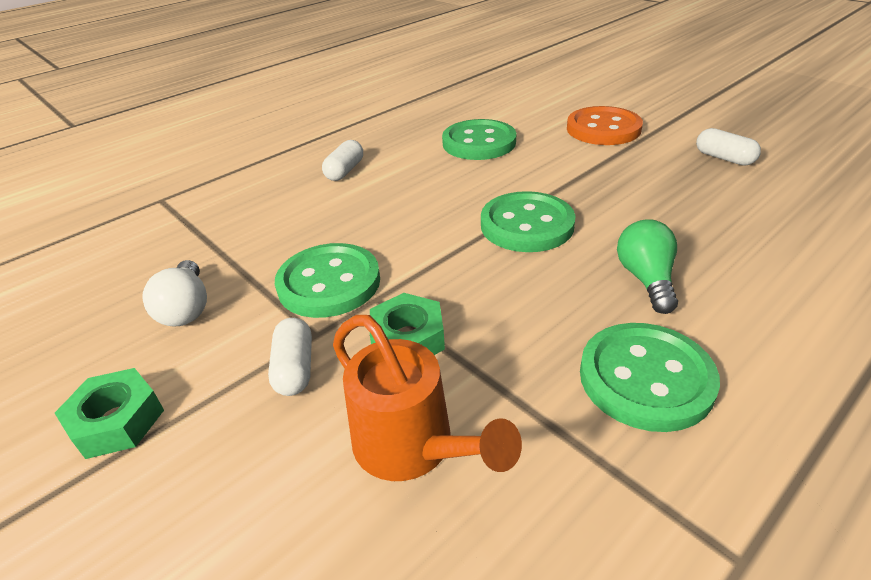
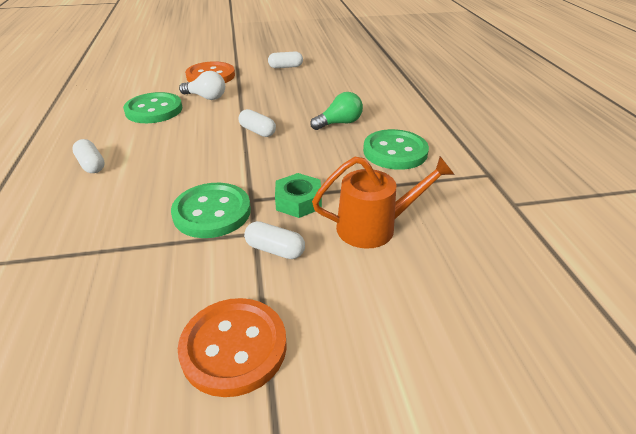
camera: 60 degrees left, 0 degrees up
(117, 421) = (234, 347): green nut -> orange button
(186, 308) = (148, 285): white light bulb -> white light bulb (206, 97)
(527, 225) = (257, 131): green button -> white capsule
(646, 279) = (339, 123): green light bulb -> green light bulb turned 120 degrees clockwise

